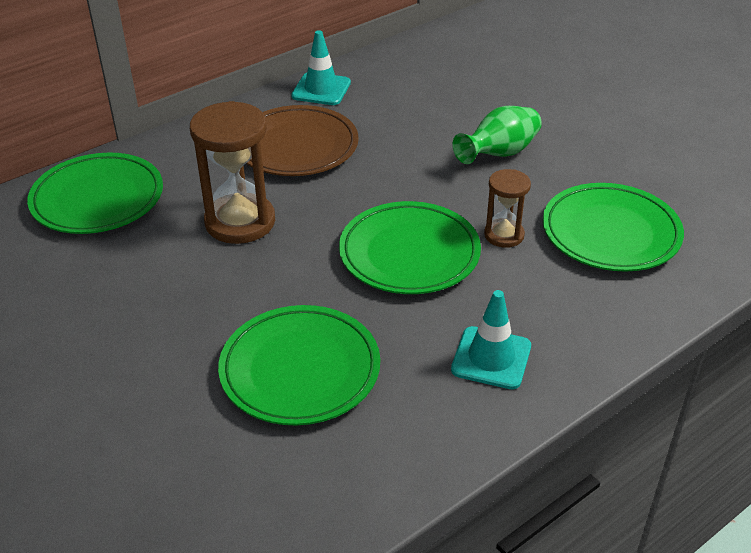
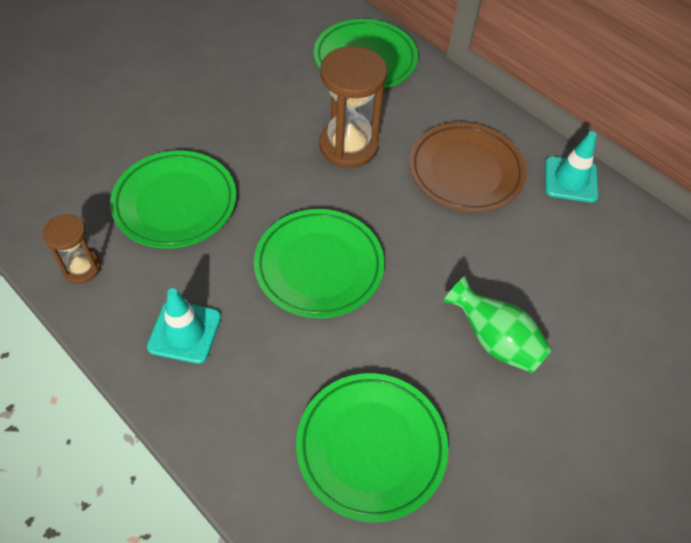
camera: 80 degrees right, 15 degrees up
(504, 235) = (355, 343): brown hourglass -> brown hourglass (82, 268)

